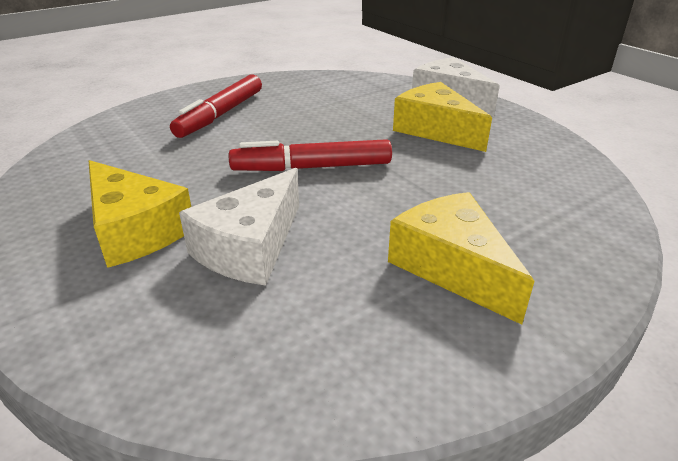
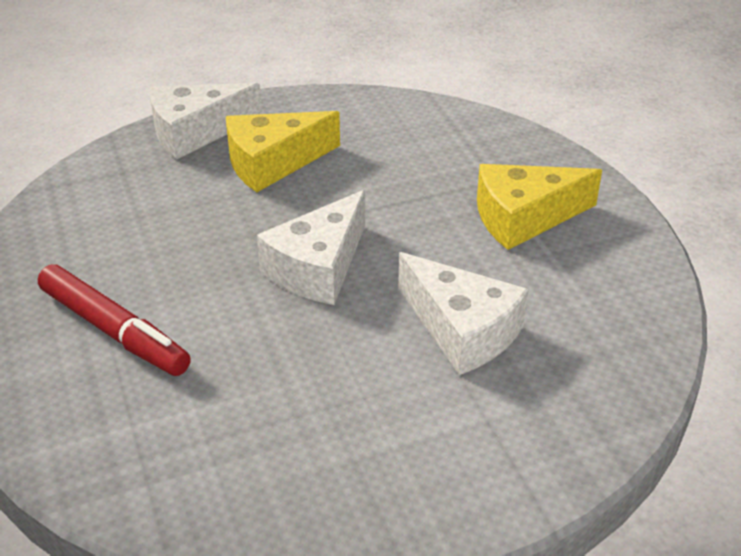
camera: 75 degrees left, 5 degrees up
(135, 230) = (403, 416): yellow cheese -> none
(312, 167) = (318, 267): red marker -> white cheese

